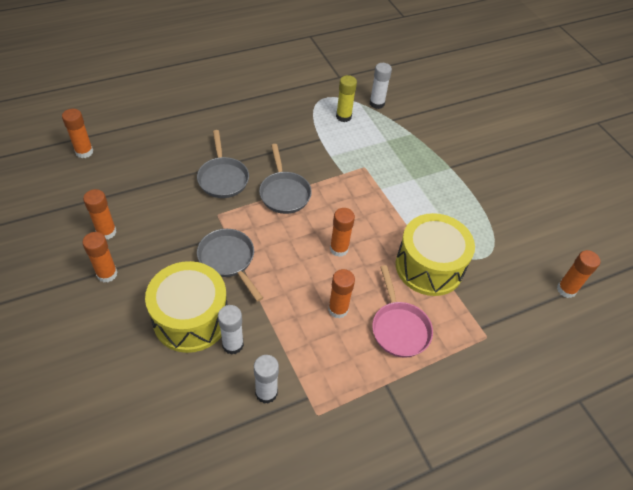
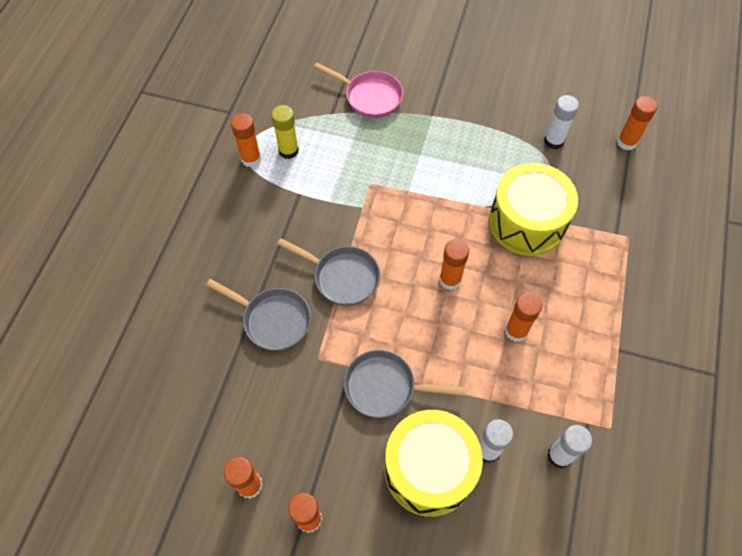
camera: 45 degrees left, 10 degrees up
(84, 152) = (104, 438): orange glue stick -> orange glue stick (251, 158)
(377, 103) = (298, 109): white glue stick -> white glue stick (553, 141)
(399, 328) = (572, 296): pink pan -> pink pan (370, 97)

